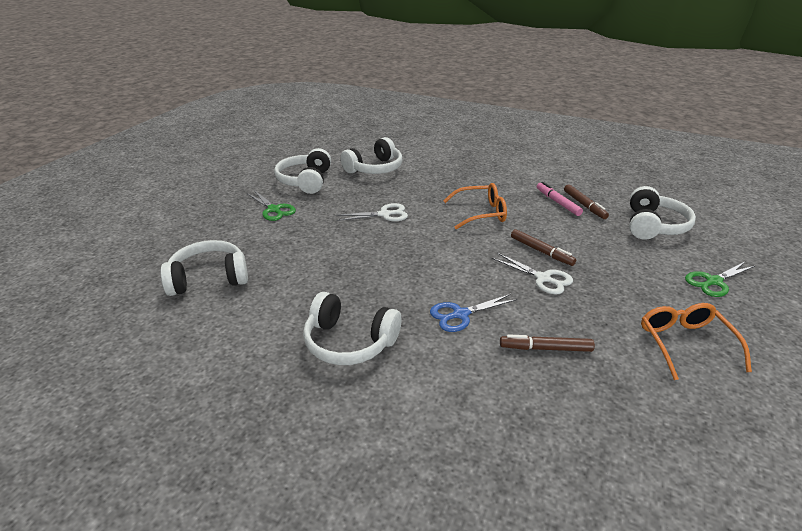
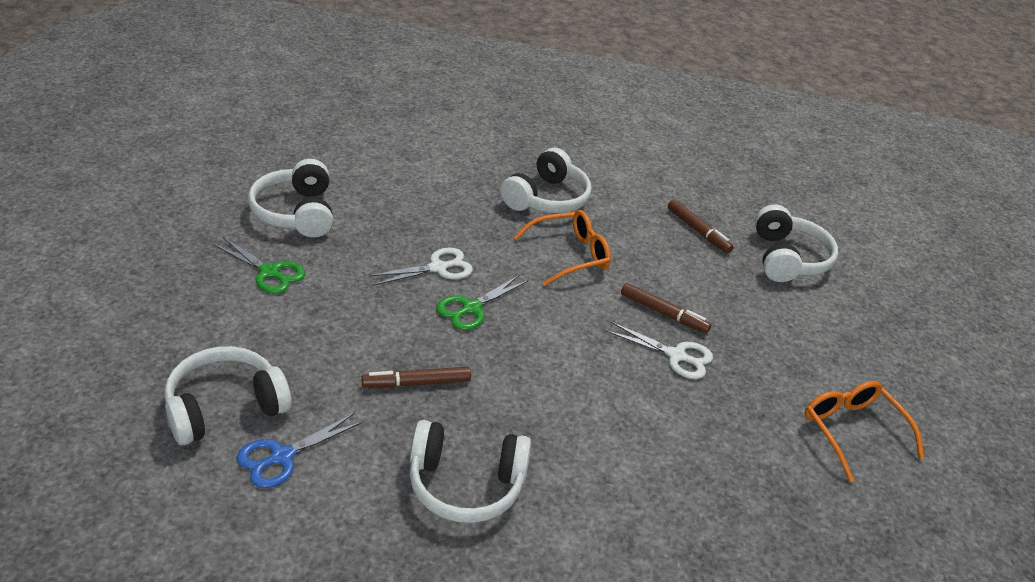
camera: 20 degrees left, 5 degrees up
(374, 168) = (393, 182): white headphones -> white headphones (547, 198)
(460, 314) = (591, 423): blue scissors -> blue scissors (282, 456)
(545, 348) = (704, 459): brown marker -> brown marker (416, 383)
(557, 202) = (664, 228): pink marker -> none
(713, 281) = (868, 339): green scissors -> green scissors (471, 308)

